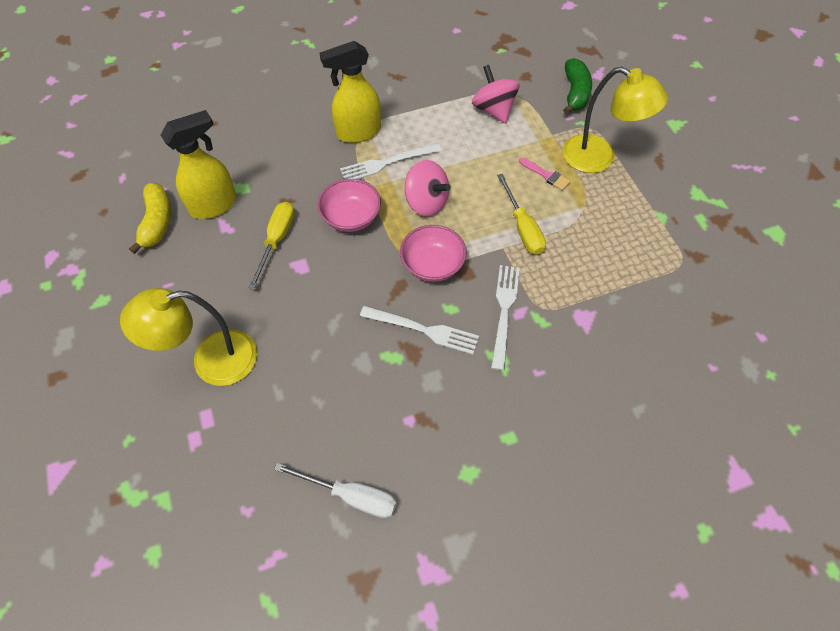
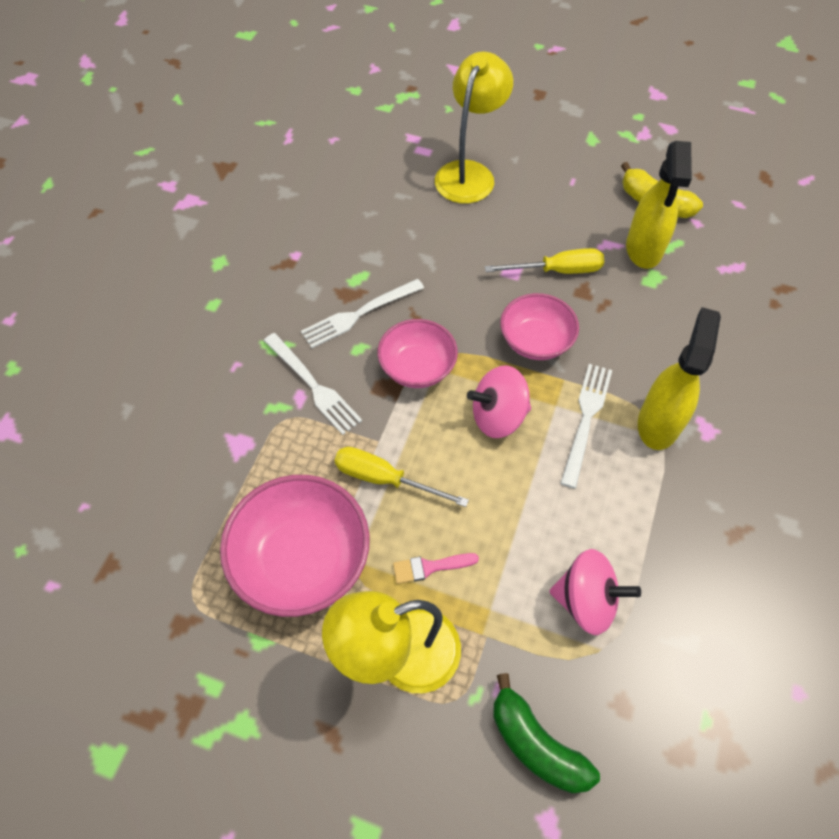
camera: 130 degrees right, 0 degrees up
(277, 240) = (557, 270): yellow screwdriver -> yellow screwdriver turned 60 degrees counterclockwise
(350, 496) = (282, 191): white screwdriver -> none
(606, 230) = (302, 559): none -> pink bowl

